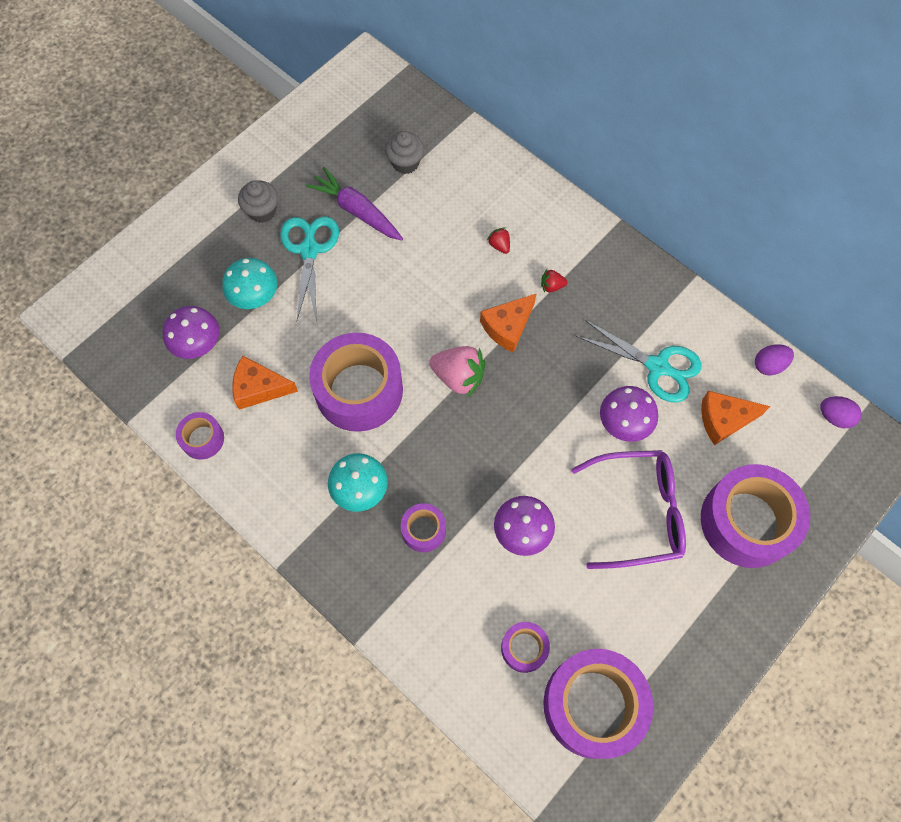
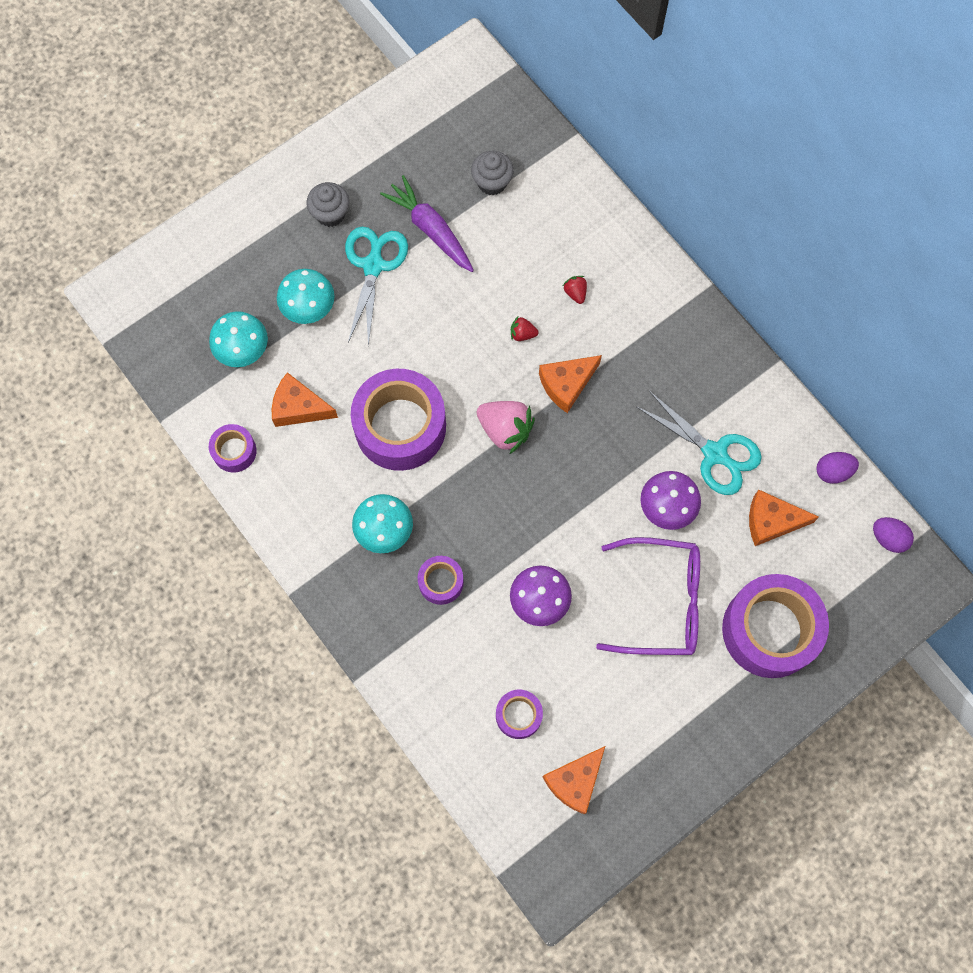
camera: 10 degrees right, 5 degrees up
(197, 343) = (242, 349): purple mushroom -> turquoise mushroom
(551, 286) = (622, 347): red strawberry -> red strawberry (522, 334)
(593, 705) = (575, 781): purple tape -> orange cheese

